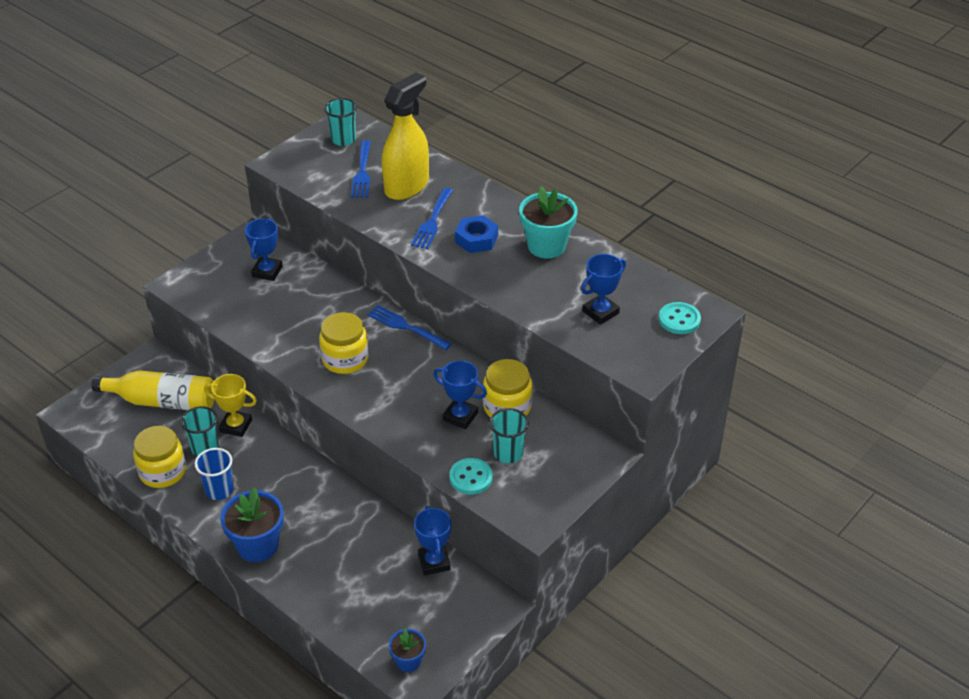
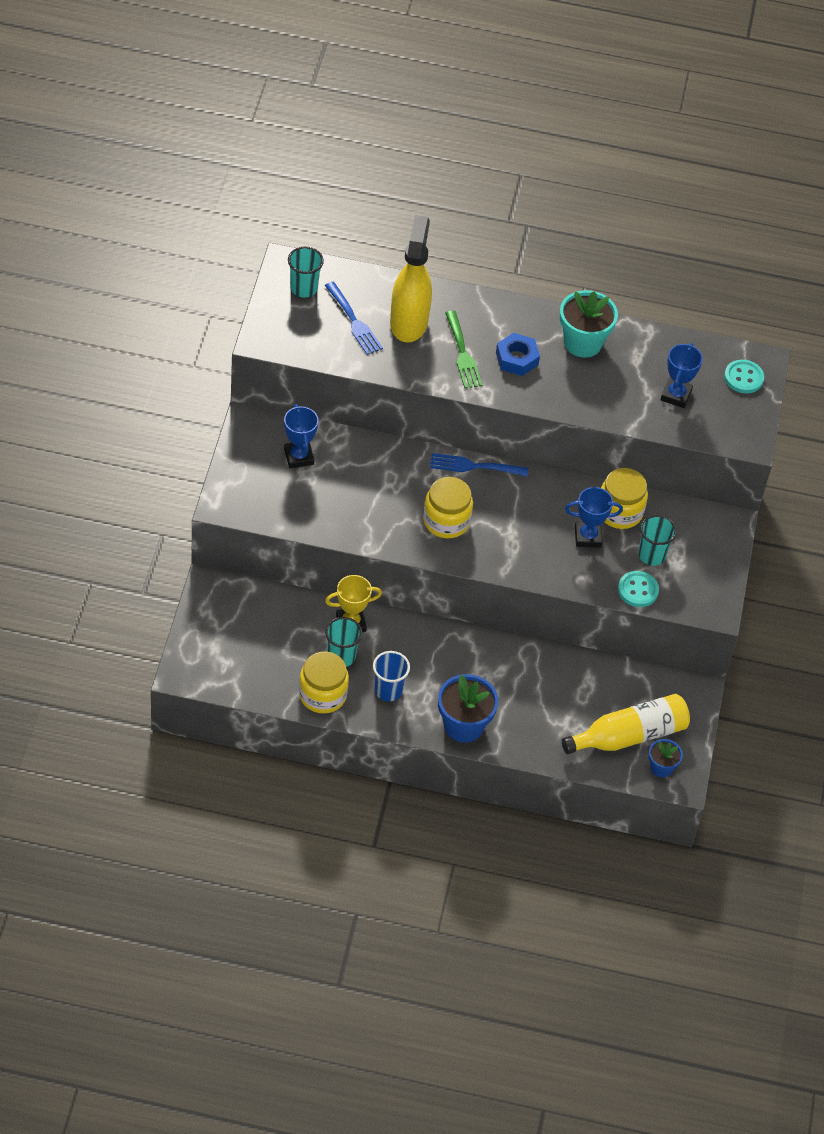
camera: 35 degrees left, 10 degrees up
(162, 401) = (261, 627): yellow bottle -> yellow bottle (629, 735)
(432, 221) = (463, 353): blue fork -> green fork
(434, 562) = (620, 676): blue trophy -> none

